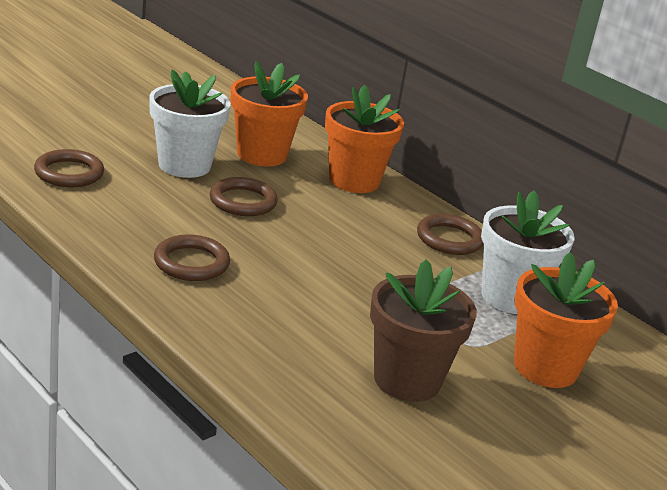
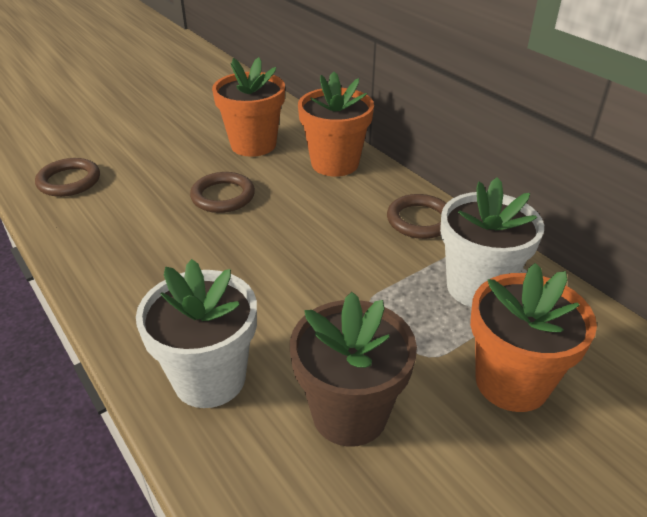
camera: 10 degrees right, 10 degrees up
(184, 165) = (178, 162): white flower pot -> white flower pot (209, 378)
(191, 263) = (152, 272): brown ring -> none

